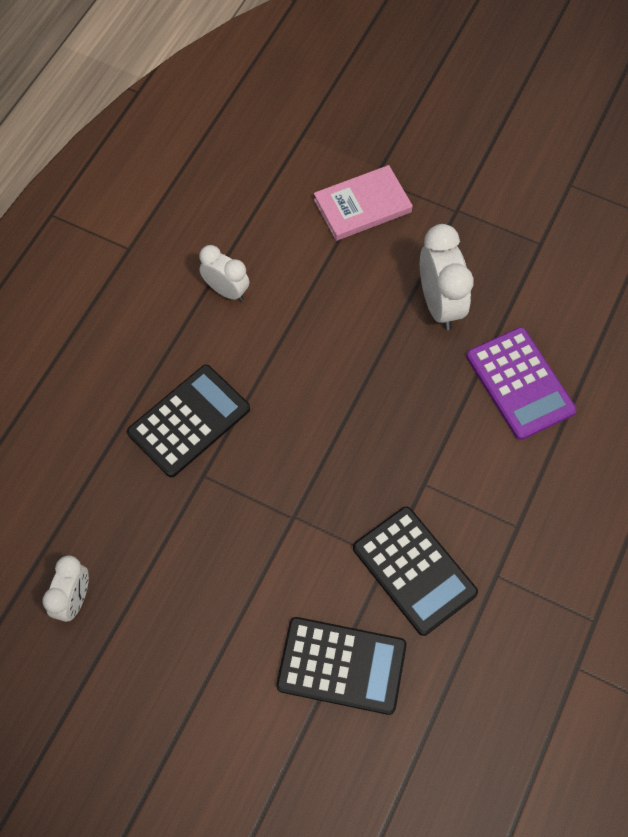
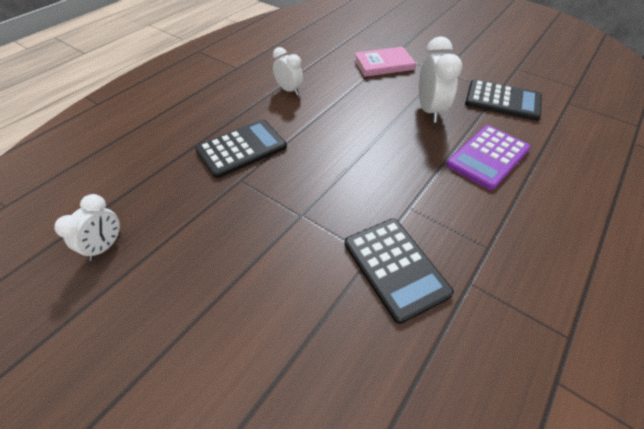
camera: 10 degrees right, 15 degrees down
(341, 665) = (315, 338): black calculator -> black calculator (502, 101)
(520, 383) = (488, 157): purple calculator -> purple calculator turned 60 degrees clockwise

